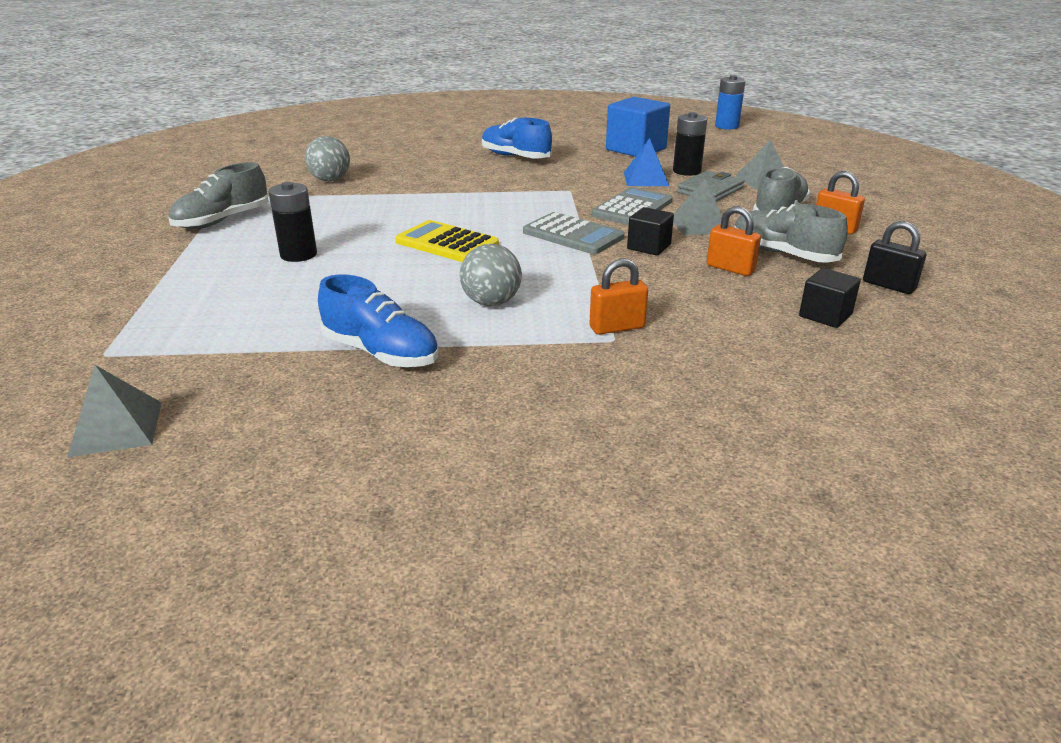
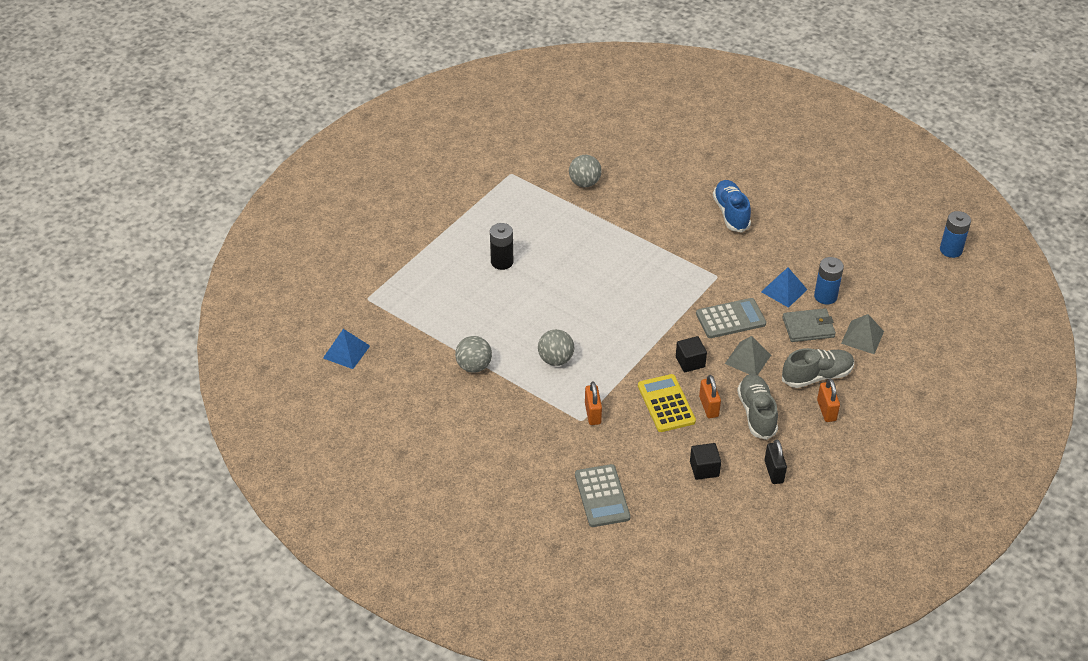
camera: 40 degrees right, 15 degrees up
(116, 428) = (346, 352): grey pyramid -> blue pyramid
(222, 221) = (490, 202): grey shoe -> none
(381, 353) = (474, 366): blue shoe -> grey ball
(447, 243) = (585, 294): yellow calculator -> yellow calculator (666, 404)
(573, 235) = (662, 326): grey calculator -> grey calculator (602, 496)
(617, 327) = (592, 413): orange padlock -> orange padlock turned 60 degrees clockwise
(636, 149) = (829, 247): blue cube -> none
(686, 171) = (825, 296): black battery -> blue battery

